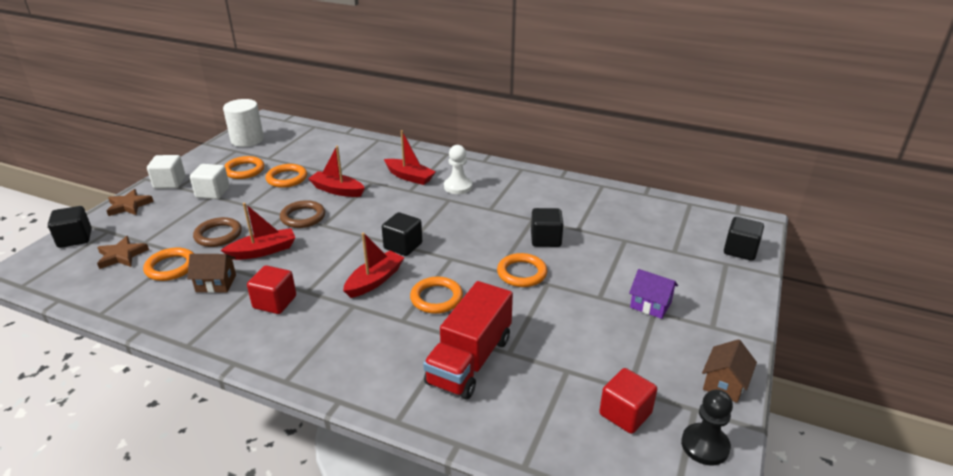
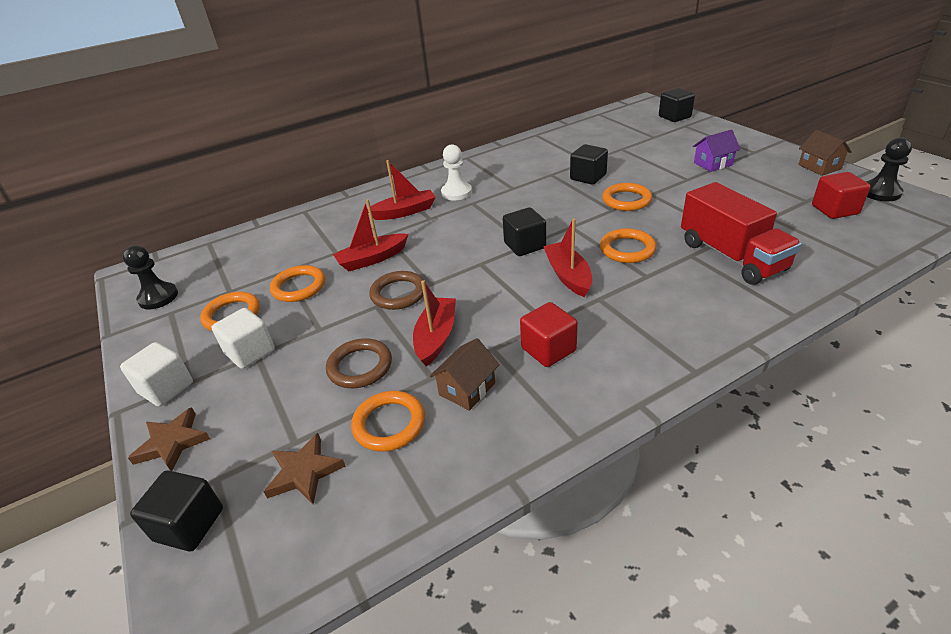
camera: 50 degrees left, 5 degrees up
(247, 140) = (158, 297): white cylinder -> black pawn

